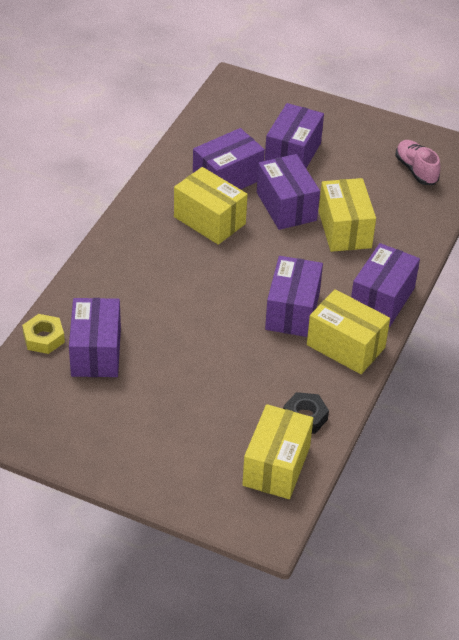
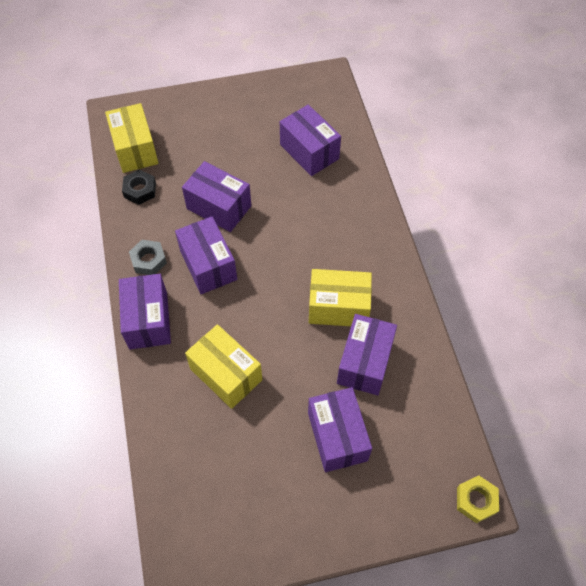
camera: 145 degrees right, 15 degrees up
(43, 338) = (350, 140): yellow nut -> yellow nut (476, 500)
(286, 206) = (292, 366): purple box -> purple box (219, 207)
(345, 346) = (149, 260): yellow box -> grey nut
(416, 170) = (211, 501): pink shoe -> none

